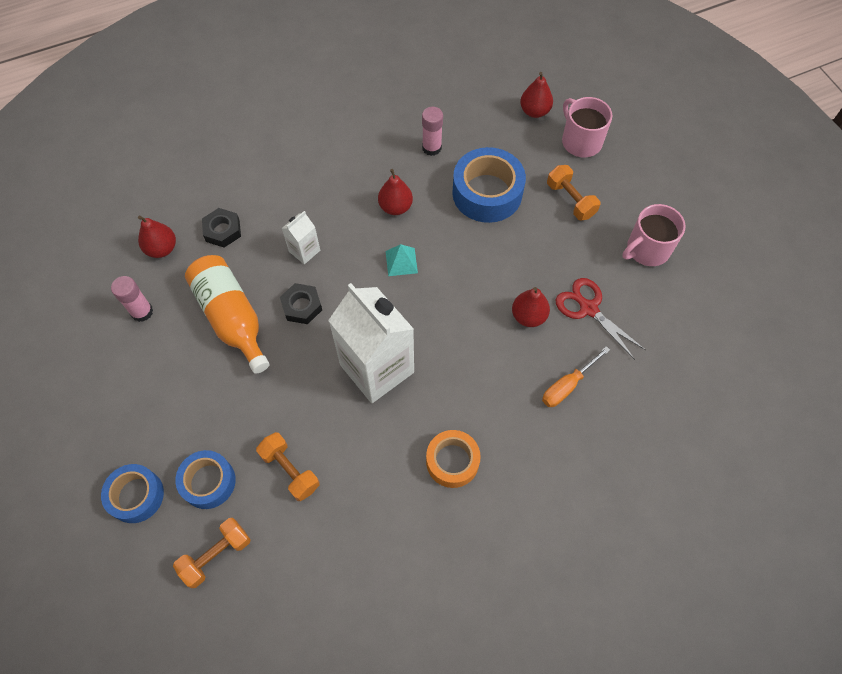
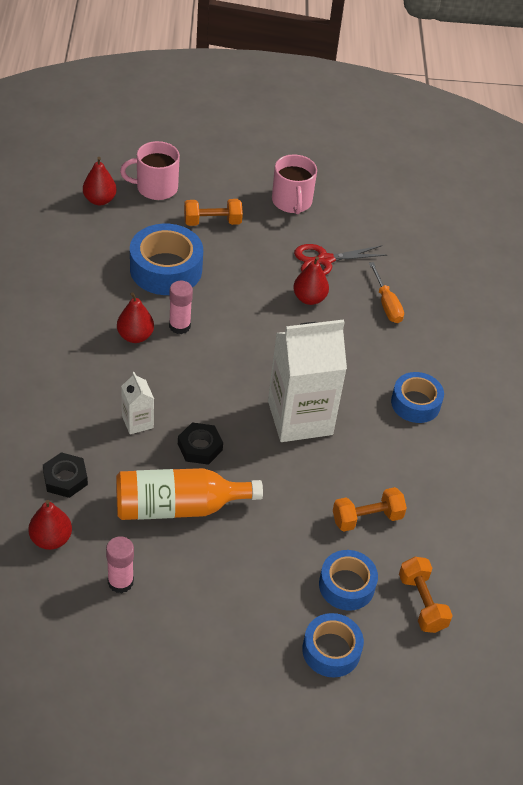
camera: 70 degrees left, 15 degrees down
(401, 262) = (199, 356): turquoise pyramid -> none
(431, 148) = (86, 283): pink glue stick -> pink glue stick (179, 326)
(452, 461) = (415, 403): orange tape -> blue tape

